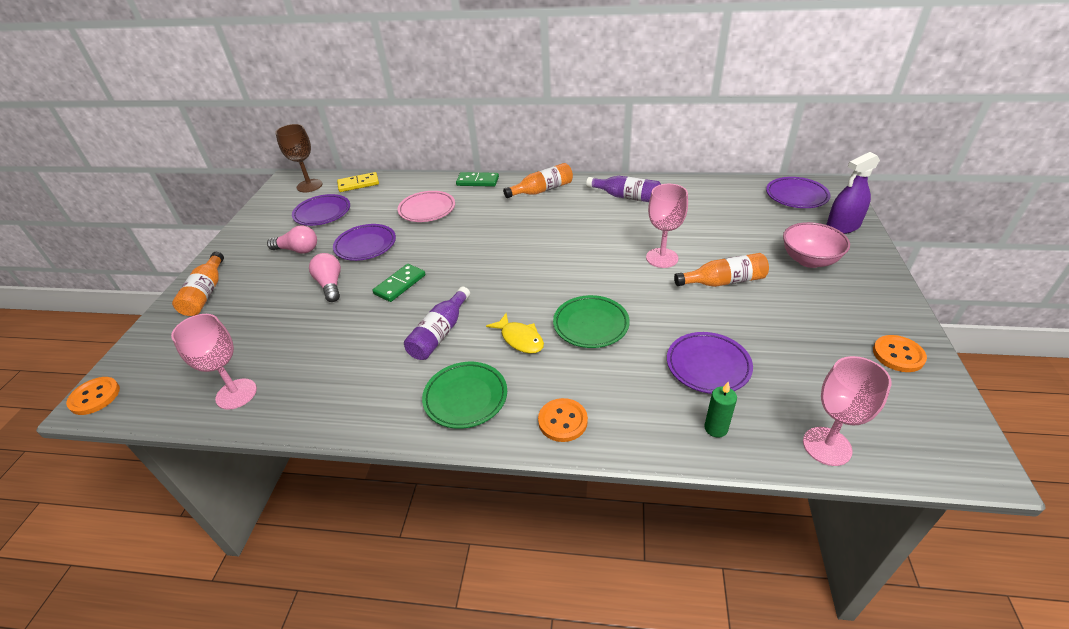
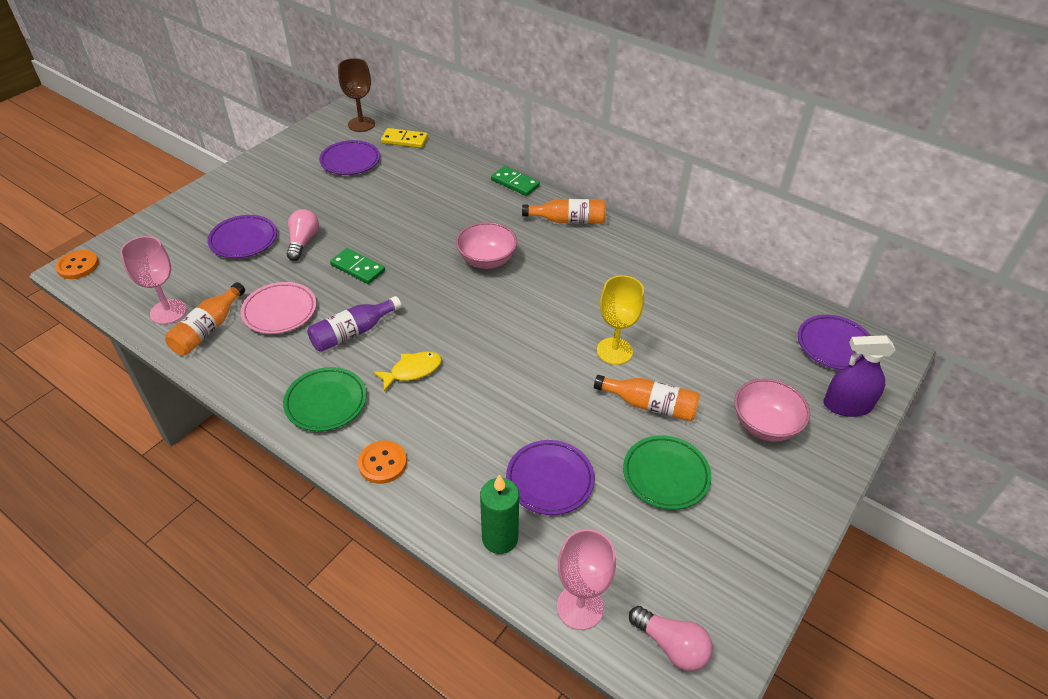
camera: 25 degrees right, 5 degrees up
(206, 293) = (206, 206): orange bottle -> orange bottle (208, 329)
(298, 250) = (303, 193): pink light bulb -> pink light bulb (671, 645)
(365, 245) = (360, 213): purple plate -> purple plate (243, 240)
(400, 284) = (358, 268): green domino -> green domino turned 60 degrees clockwise
(427, 210) = (442, 197): pink plate -> pink plate (280, 311)
(505, 238) = (487, 260): none -> pink bowl
(520, 339) = (412, 371): yellow fish -> yellow fish turned 105 degrees counterclockwise
(591, 325) = (484, 388): green plate -> green plate (665, 475)
(626, 197) = (646, 265): purple bottle -> none
(662, 258) = (614, 351): pink goblet -> yellow goblet
(716, 428) = (500, 538): green candle -> green candle, size x1.56
(898, 355) = (744, 566): orange button -> none

